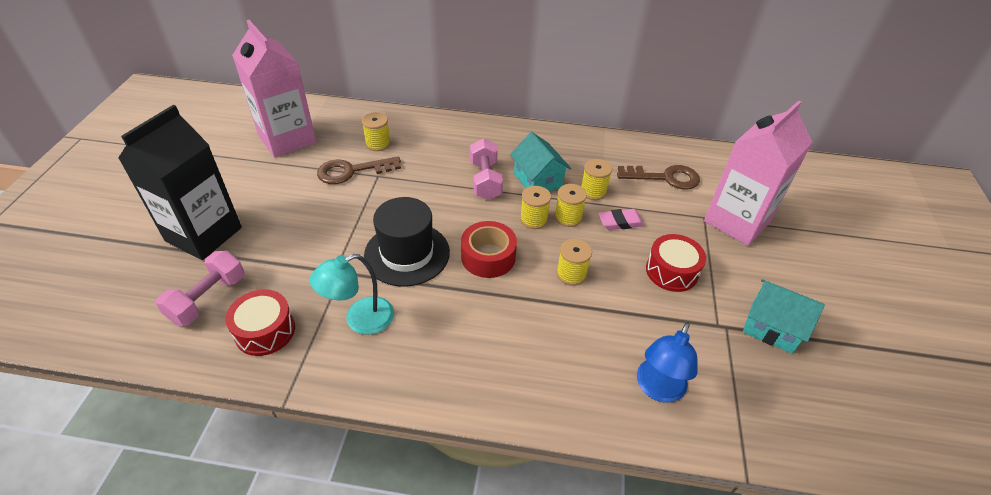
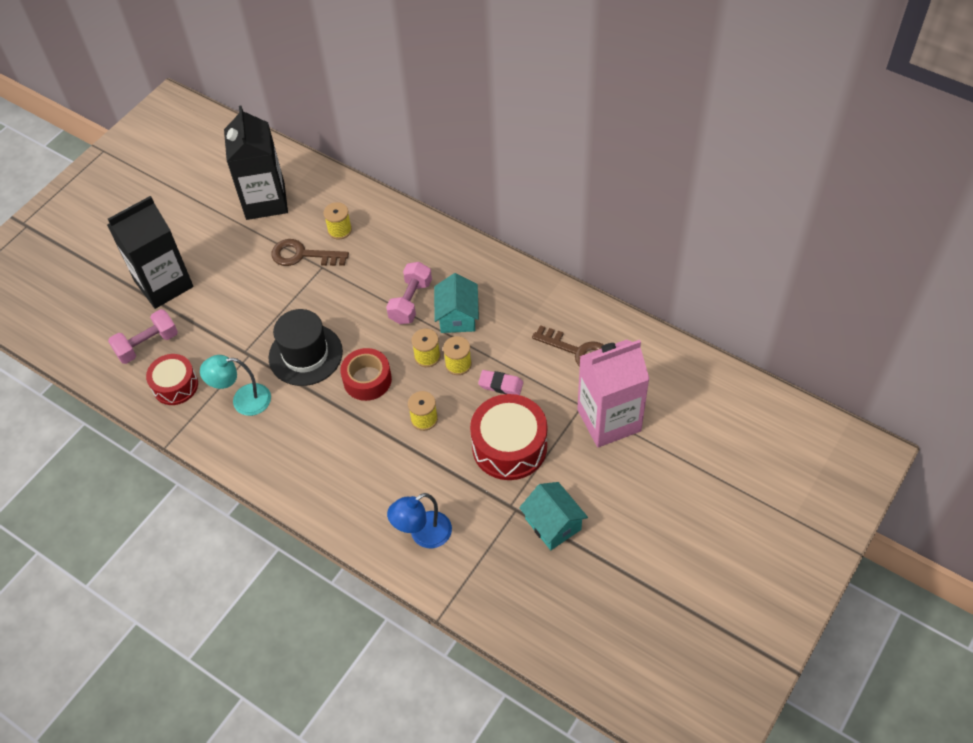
camera: 30 degrees right, 10 degrees up
(287, 139) = (265, 201): pink carton -> black carton
(593, 191) = (499, 345): yellow spool -> none
(671, 271) = (509, 446): red drum -> red drum, size x1.58

